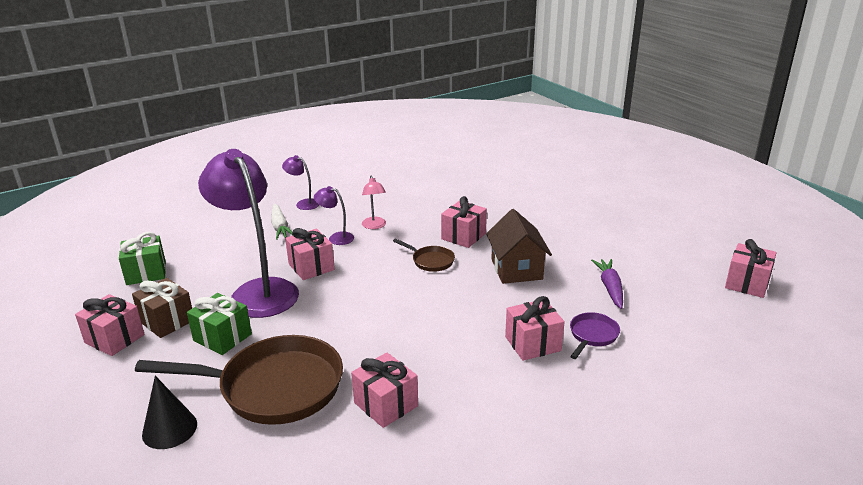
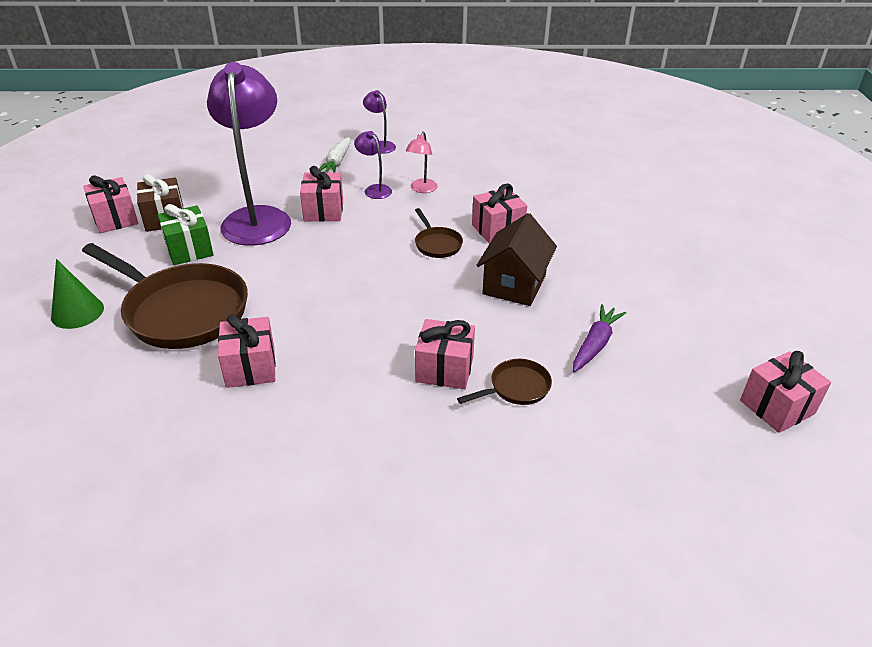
camera: 30 degrees right, 10 degrees up
(146, 273) = (191, 169): green gift -> none
(169, 429) = (77, 312): black cone -> green cone
(592, 335) = (516, 388): purple pan -> brown pan

